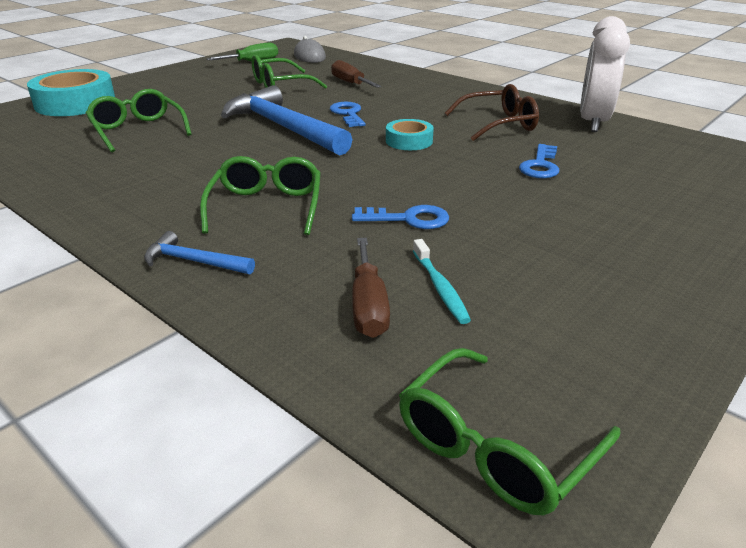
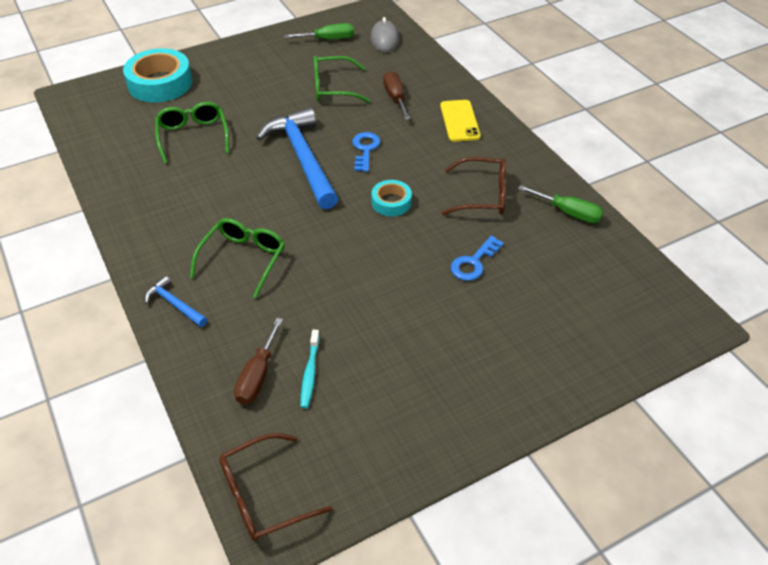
camera: 20 degrees right, 15 degrees up
(408, 219) = (331, 300): blue key -> none
(427, 88) = (459, 121): none -> yellow phone
(494, 447) = (263, 496): green glasses -> brown glasses
(593, 122) = (568, 213): white clock -> green screwdriver

